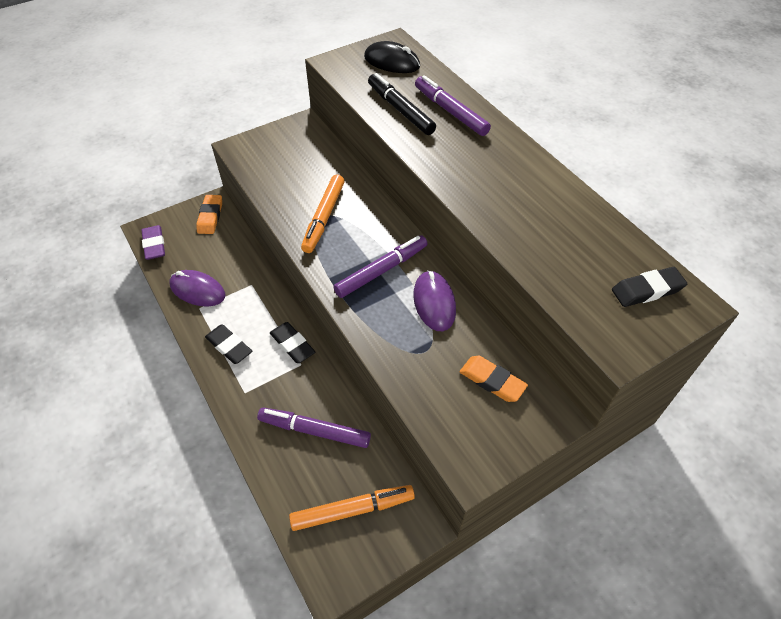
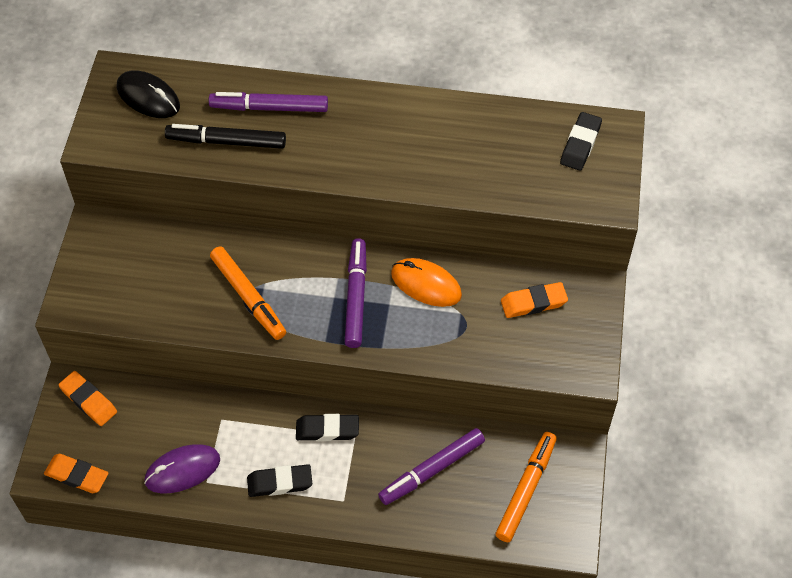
camera: 50 degrees left, 5 degrees up
(154, 245) = (77, 475): purple eraser -> orange eraser
(392, 62) = (148, 97): black mouse -> black mouse turned 60 degrees clockwise
(434, 303) = (426, 284): purple mouse -> orange mouse

